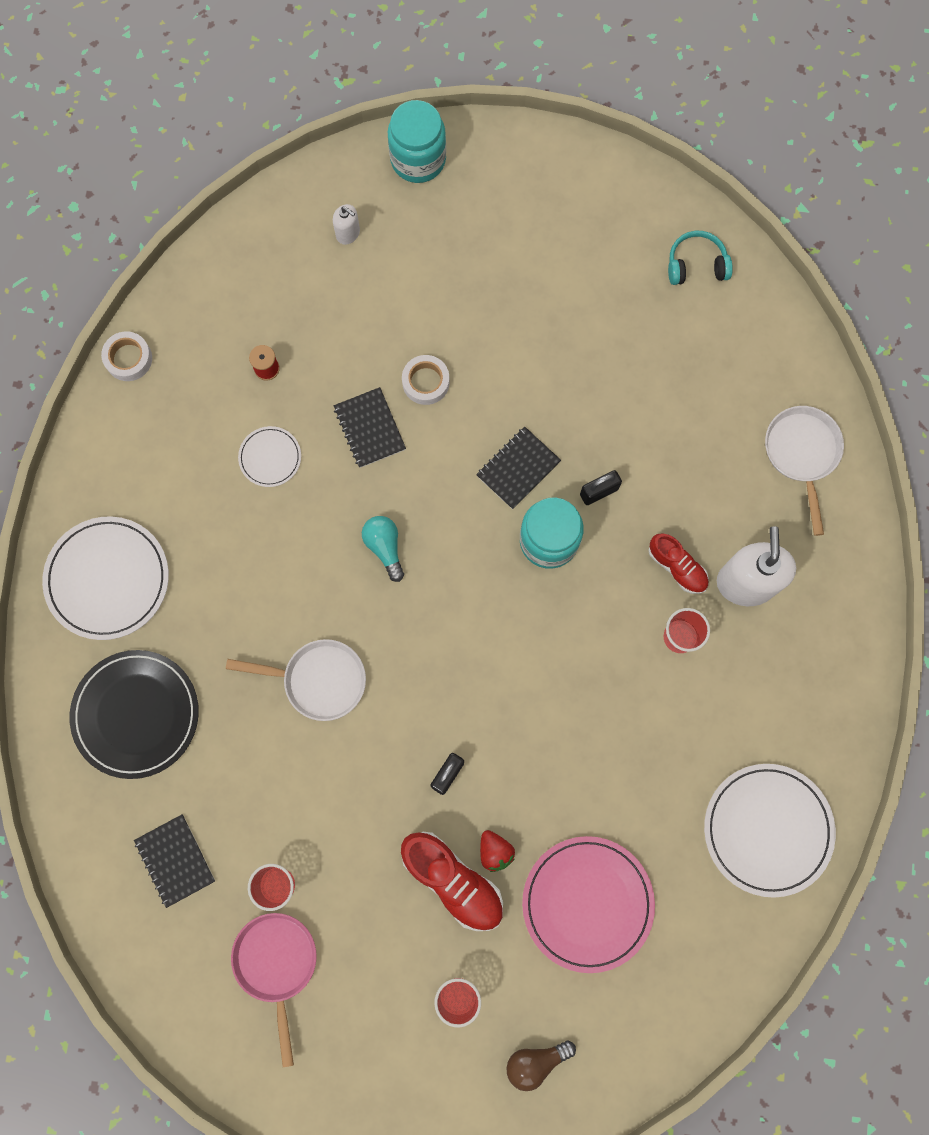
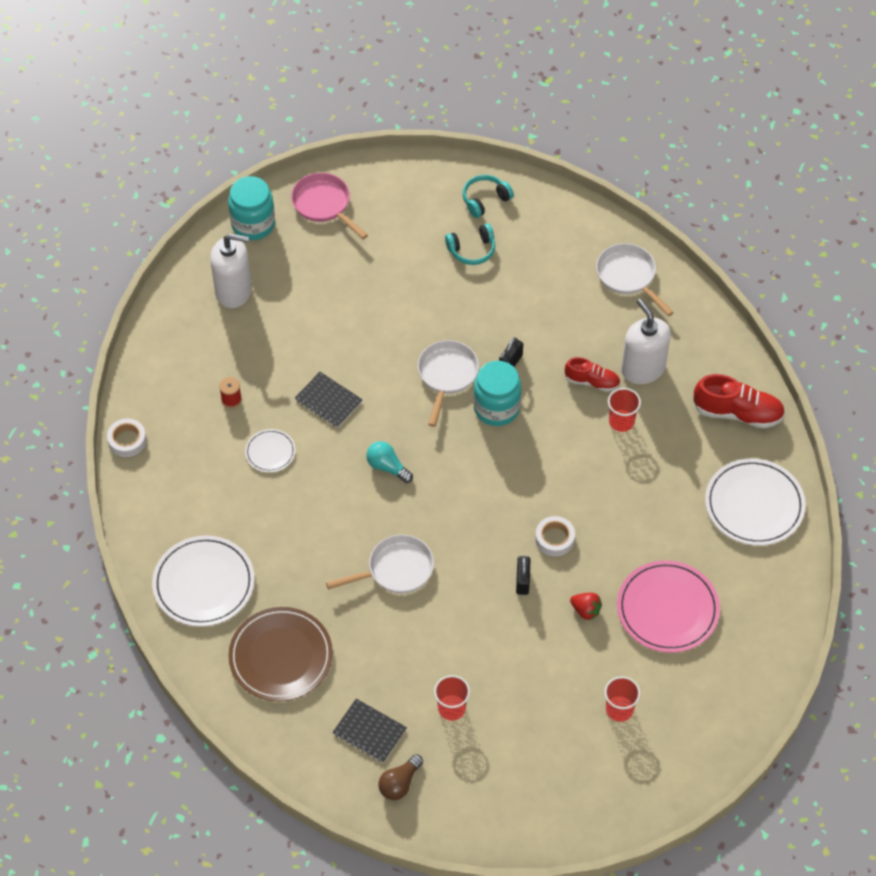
camera: 30 degrees left, 20 degrees down
(136, 714) = (281, 656): black plate -> brown plate
(277, 963) = (483, 757): pink pan -> pink pan (324, 205)
(348, 233) = (234, 291): white soap dispenser -> white soap dispenser, size x2.09
(425, 382) = (348, 354): white tape -> white tape (554, 539)
(453, 881) = (569, 643): red shoe -> red shoe (737, 413)
(518, 468) = (447, 375): black notebook -> white pan
(535, 1061) = (697, 720): brown light bulb -> brown light bulb (399, 783)
(642, 322) = (472, 250): none -> turquoise headphones

